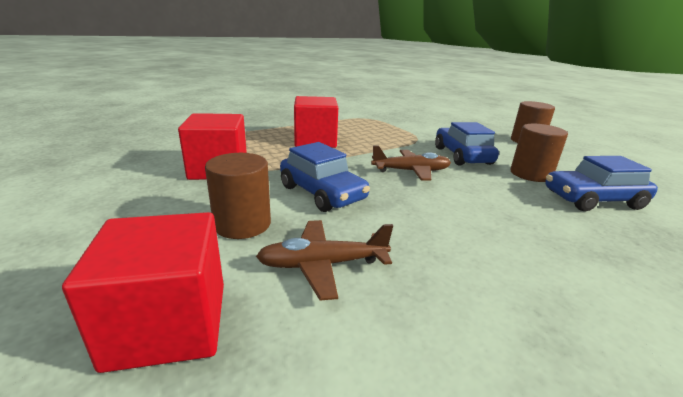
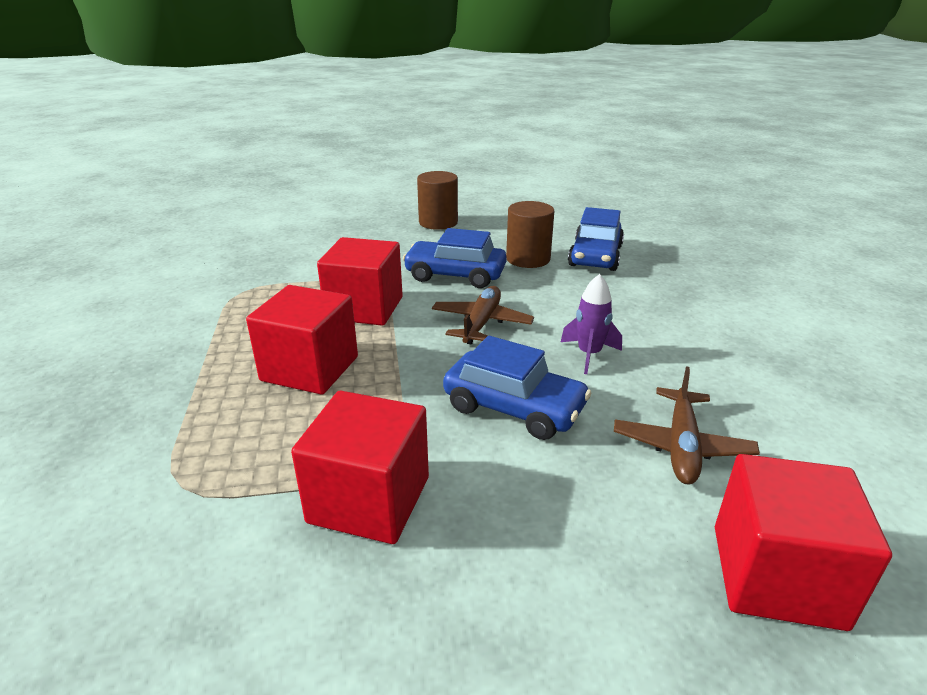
camera: 65 degrees left, 5 degrees up
(242, 224) = (578, 494): brown cylinder -> none
(322, 193) = (514, 408): blue car -> blue car turned 45 degrees clockwise
(386, 141) = (364, 308): none -> red cube
(417, 212) = (589, 354): none -> purple rocket

